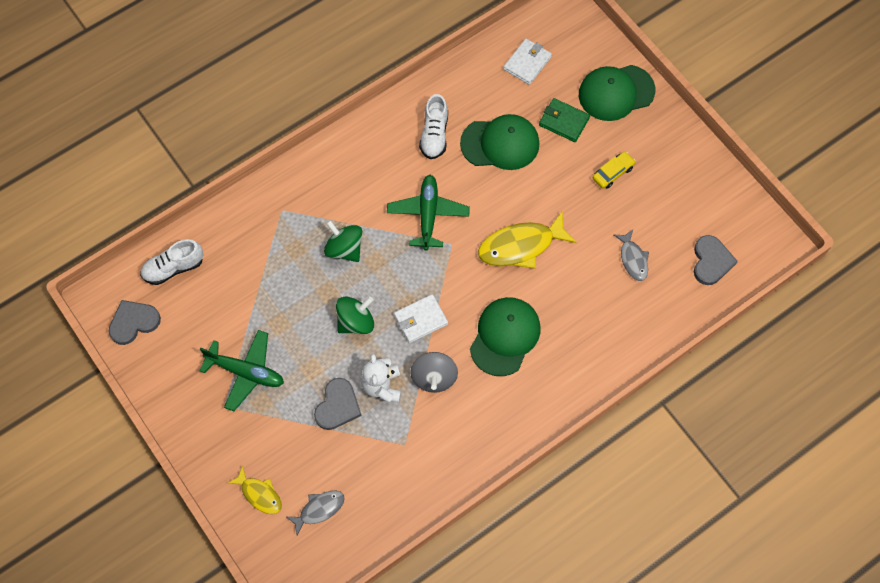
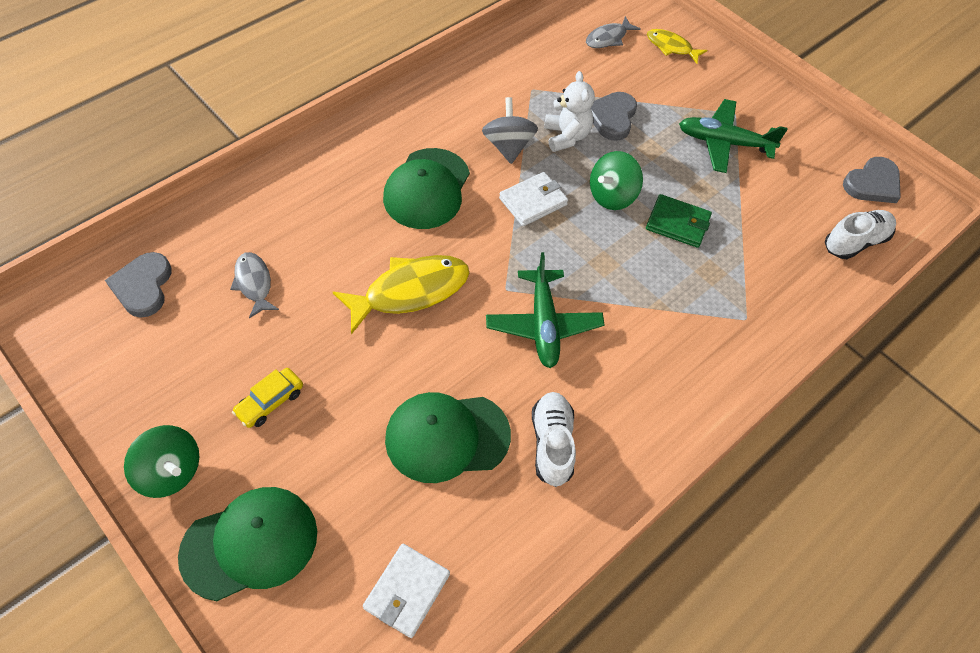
camera: 170 degrees right, 10 degrees down
(344, 249) = (647, 275): green spinning top -> green spinning top (170, 472)
(564, 121) = (344, 482): green wallet -> green wallet (677, 223)

